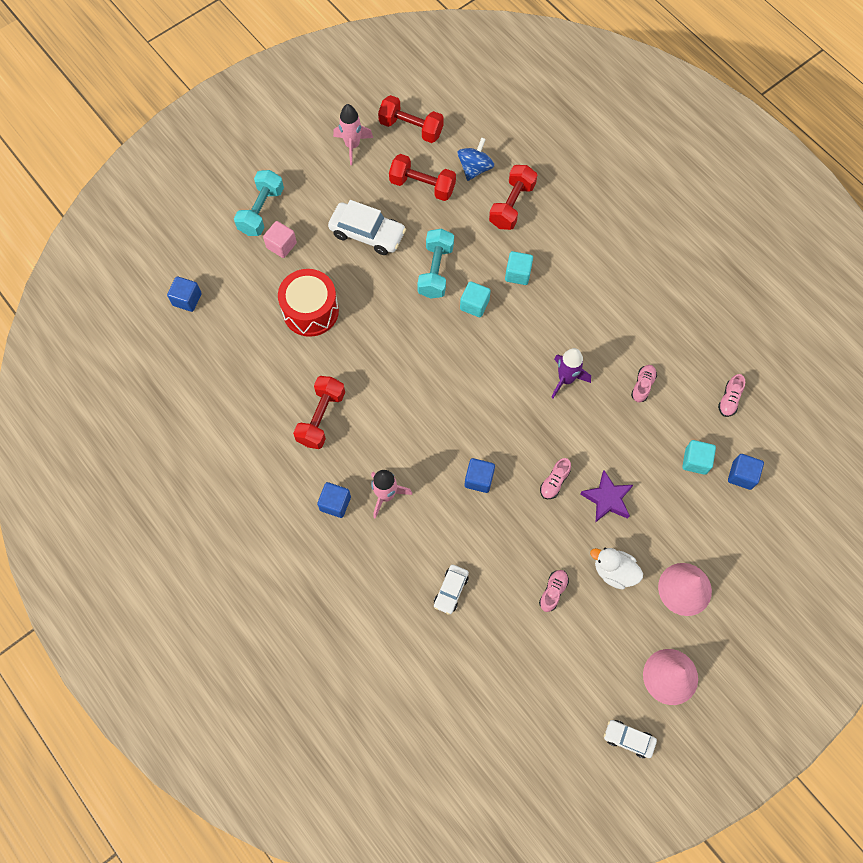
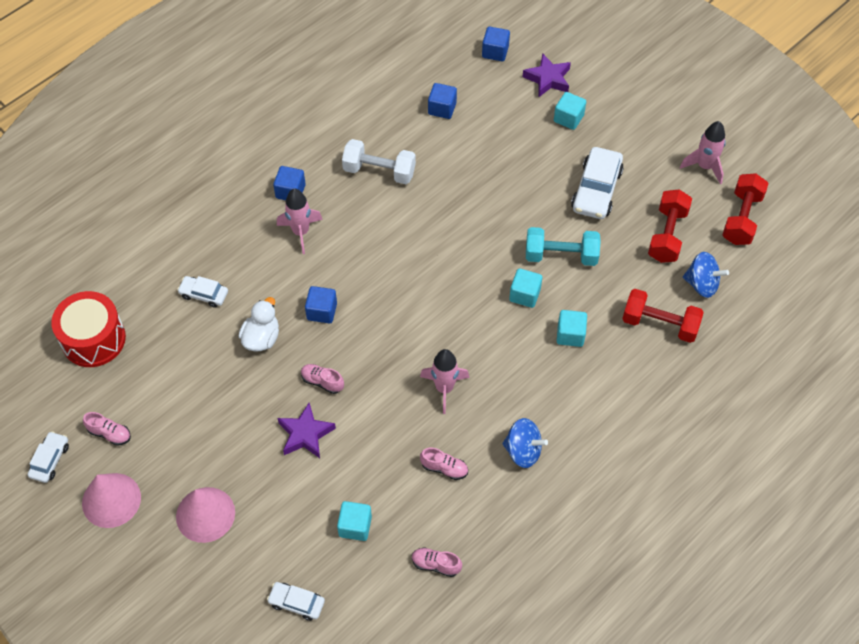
camera: 85 degrees right, 10 degrees down
(230, 257) = (548, 79): none -> purple star
(261, 211) = (606, 97): turquoise dumbbell -> none
(281, 245) = (568, 118): pink cube -> turquoise cube
(310, 311) = (496, 150): red drum -> red drum (93, 339)
(321, 418) = (379, 171): red dumbbell -> white dumbbell
(553, 591) = (203, 385): pink shoe -> pink shoe (109, 433)
(566, 379) = (444, 388): purple rocket -> pink rocket
(614, 571) = (224, 443): white duck -> white duck (261, 338)
(627, 323) = (523, 451): none -> blue spinning top
(741, 475) = (340, 577): blue cube -> blue cube (442, 108)
(765, 512) = (296, 603): none -> white car

